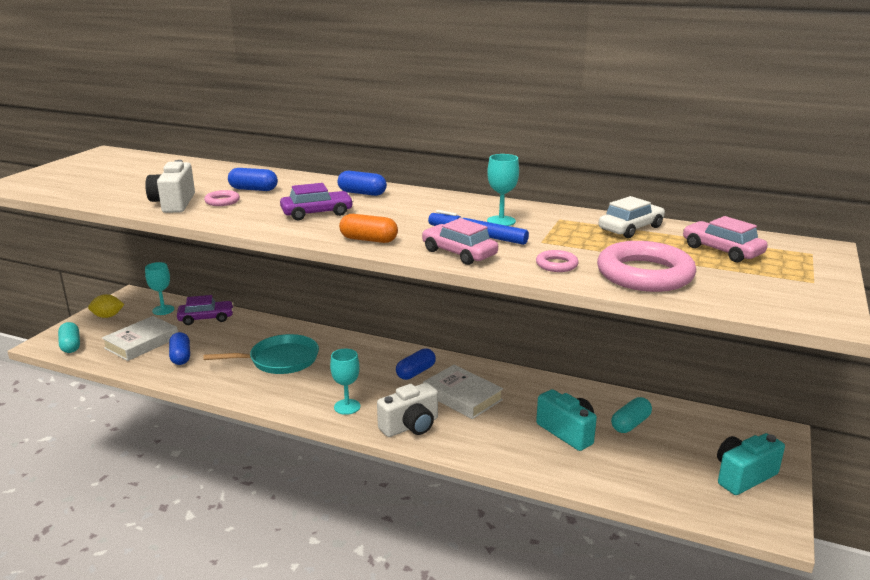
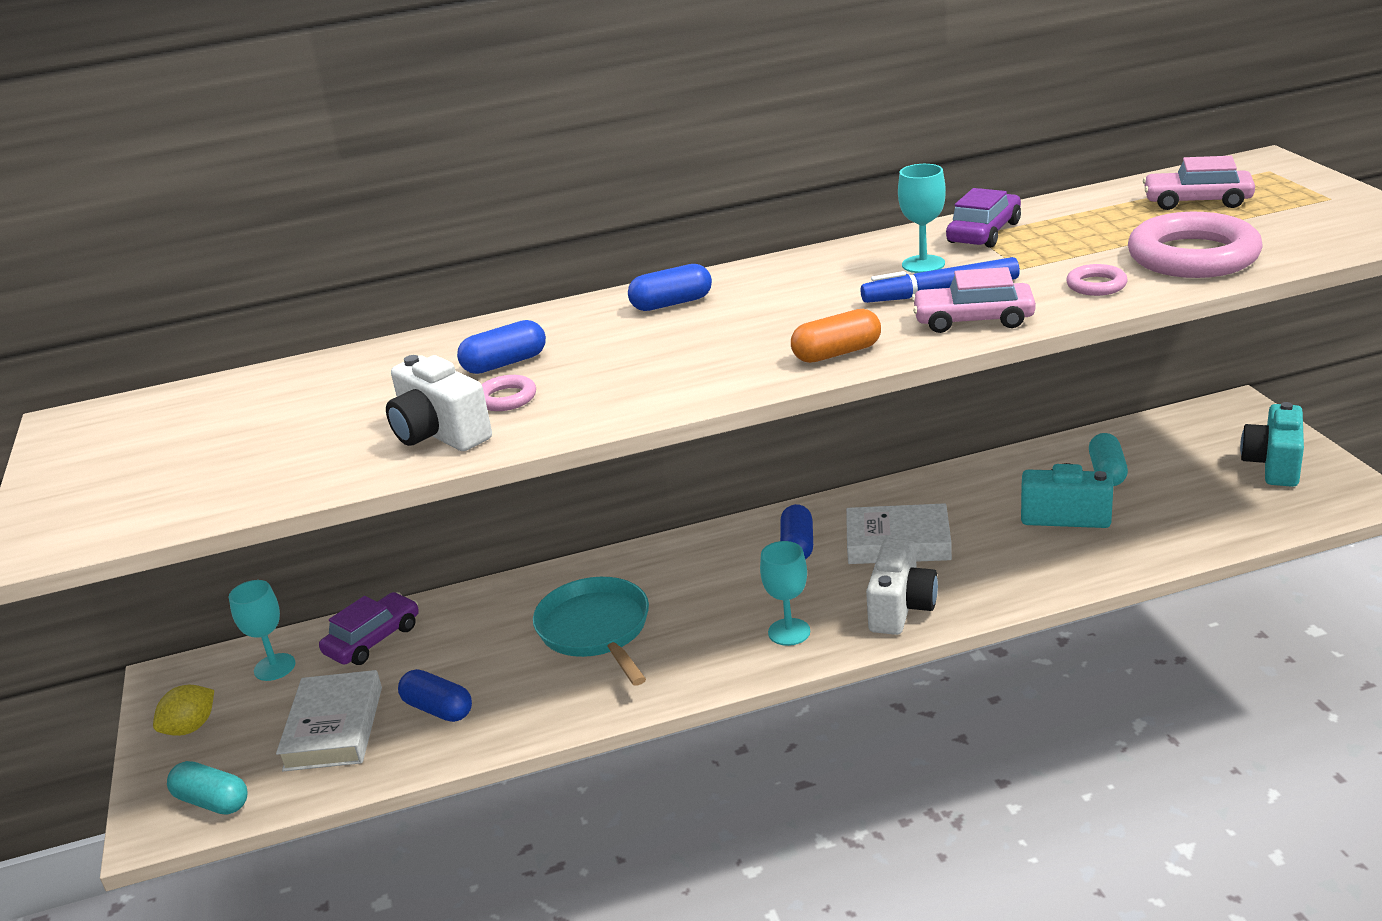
camera: 35 degrees left, 5 degrees up
(280, 360) = (596, 630): turquoise pan -> turquoise pan turned 60 degrees counterclockwise
(317, 213) = (684, 353): purple car -> purple car (984, 233)
(631, 228) = (1067, 214): white car -> none

